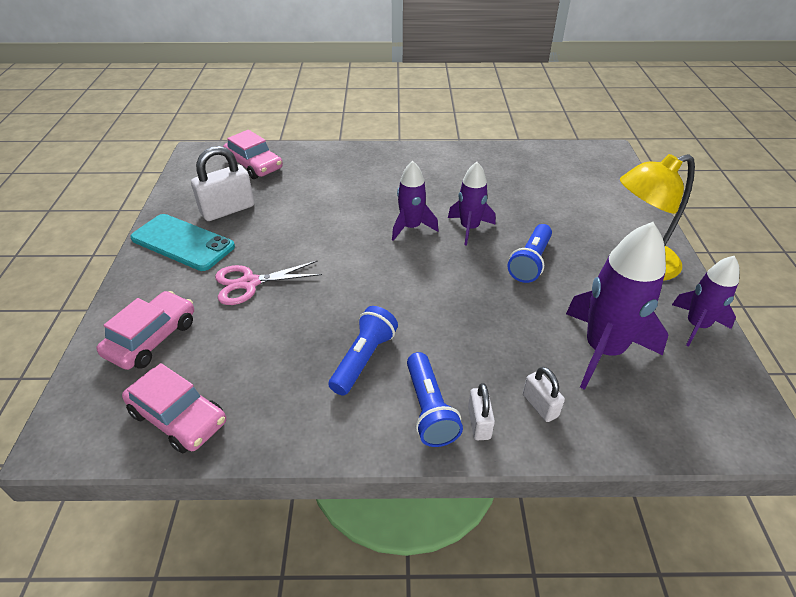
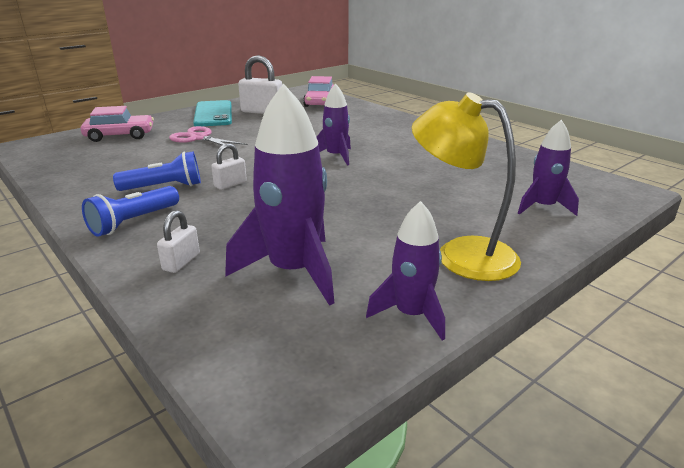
camera: 50 degrees right, 15 degrees down
(178, 417) = (61, 161): pink car -> none
(469, 228) = (372, 173): purple rocket -> purple rocket (543, 207)
(479, 423) = (135, 243): white padlock -> white padlock (230, 184)
(530, 262) = (370, 206): blue flashlight -> none

